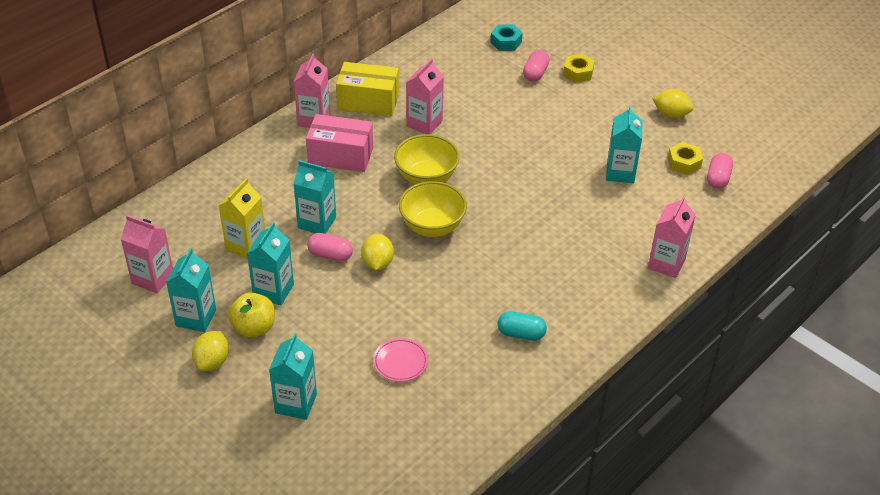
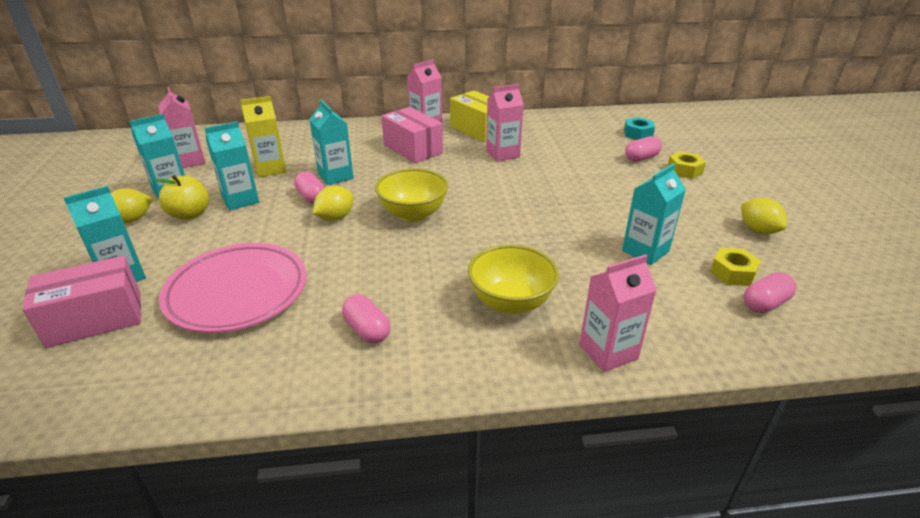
camera: 40 degrees right, 10 degrees down
(334, 439) = (95, 319): none -> pink box
(400, 362) = (237, 292): pink plate -> pink plate, size x2.19
(426, 178) = (456, 184): yellow bowl -> yellow bowl (510, 302)
(521, 334) = (367, 330): turquoise capsule -> pink capsule

